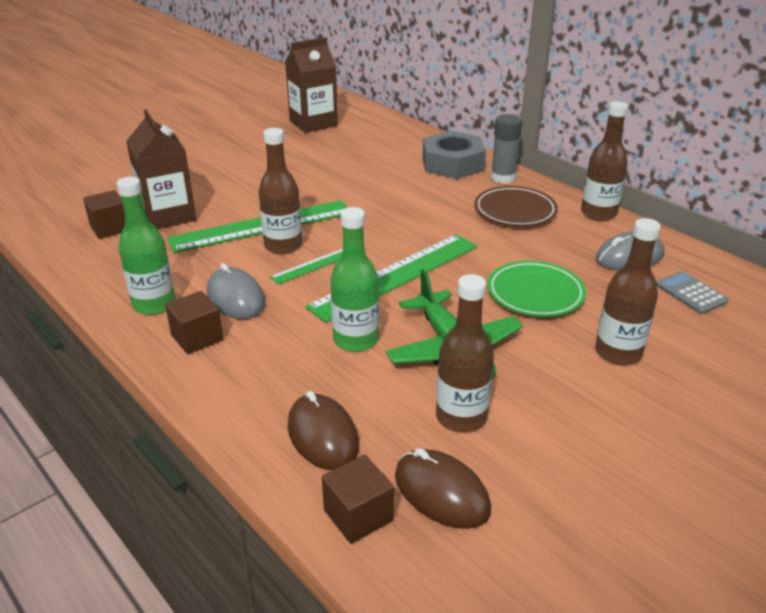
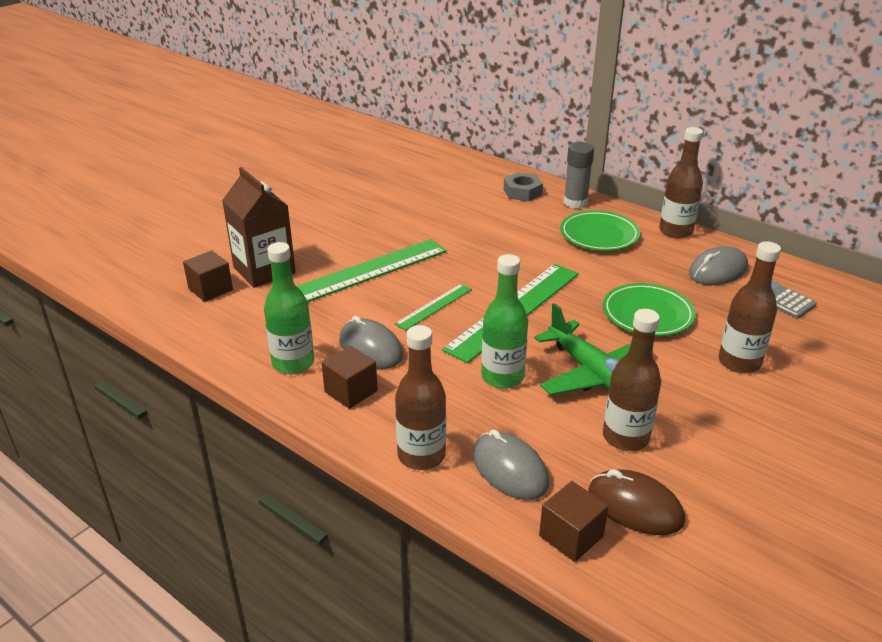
camera: 10 degrees left, 0 degrees up
(283, 246) = (394, 291): brown bottle -> brown bottle (421, 455)
(313, 123) = (368, 159): brown carton -> none
(323, 435) = (510, 469): brown mouse -> grey mouse
(452, 164) = (522, 192): grey nut -> grey nut, size x0.60
(515, 211) = (599, 235): brown plate -> green plate

